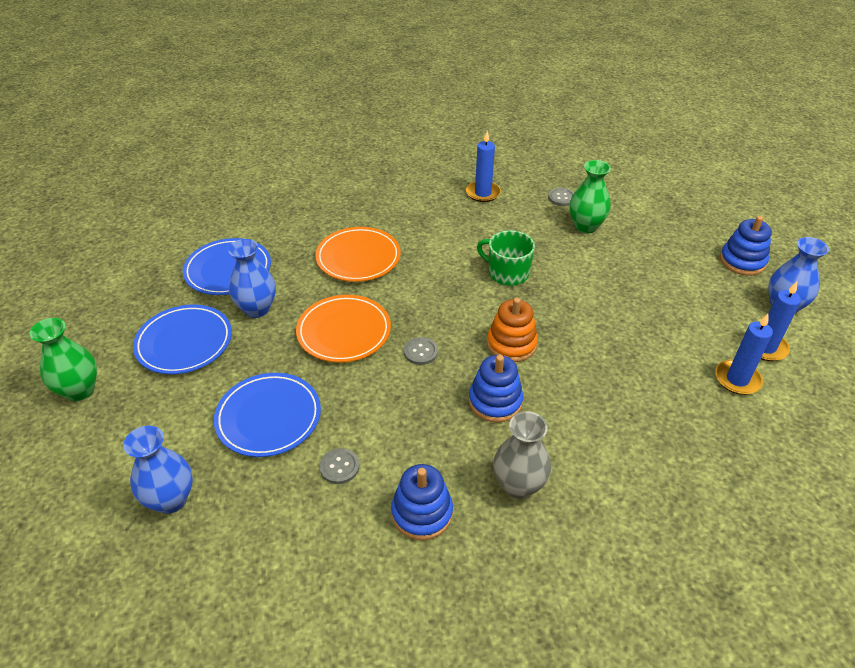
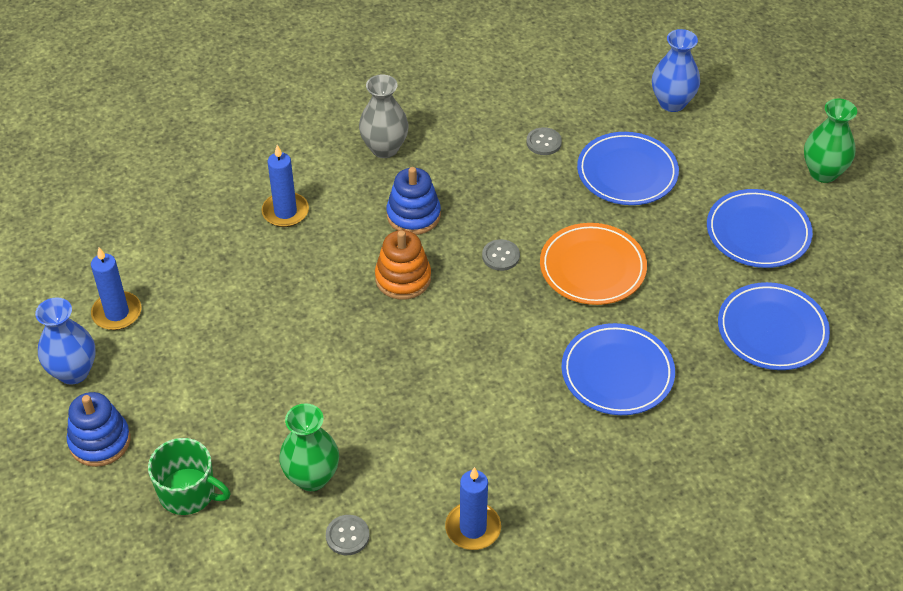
camera: 170 degrees right, 5 degrees up
(257, 309) = (704, 282): blue vase -> none
(358, 258) = (617, 373): orange plate -> blue plate
(422, 513) = (463, 119): blue stacking toy -> none
(507, 273) = (418, 376): green mug -> green mug (188, 493)
(737, 379) = (161, 270): blue candle -> blue candle (285, 212)

